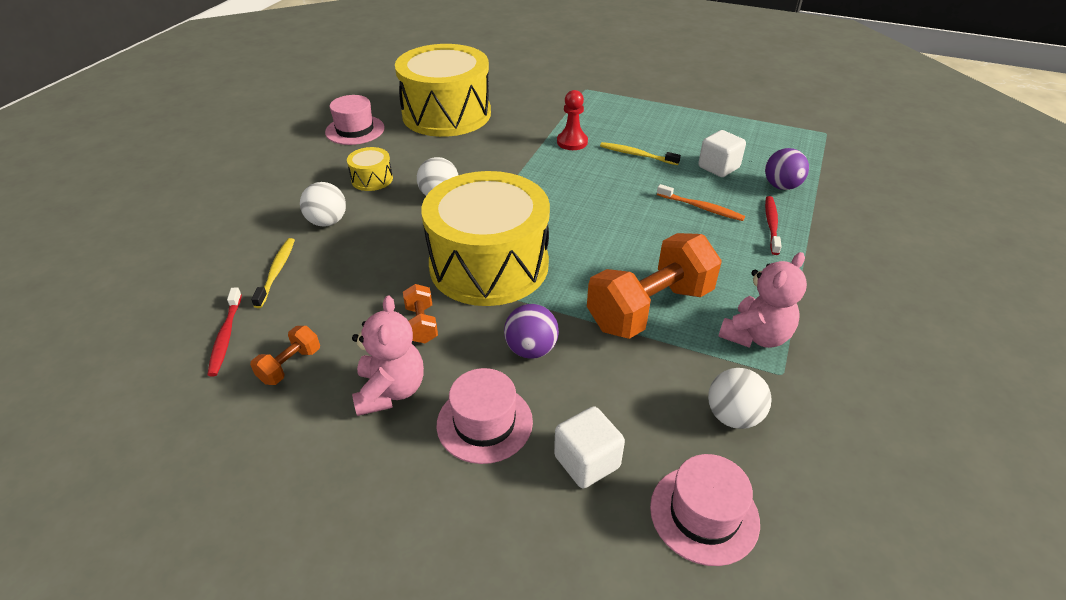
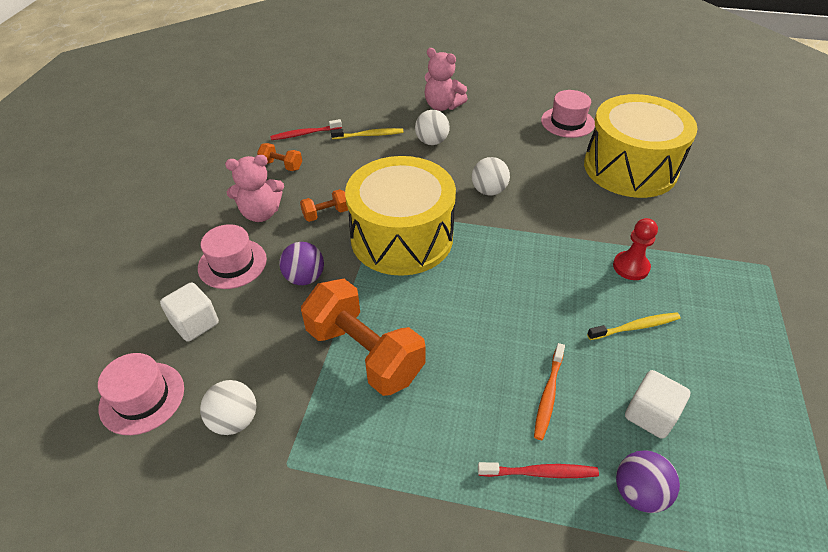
camera: 80 degrees right, 5 degrees up
(372, 179) = (497, 149): yellow drum -> none
(637, 155) = (635, 327): yellow toothbrush -> yellow toothbrush turned 60 degrees clockwise
(755, 336) = (337, 443): pink teddy bear -> pink teddy bear (442, 106)

